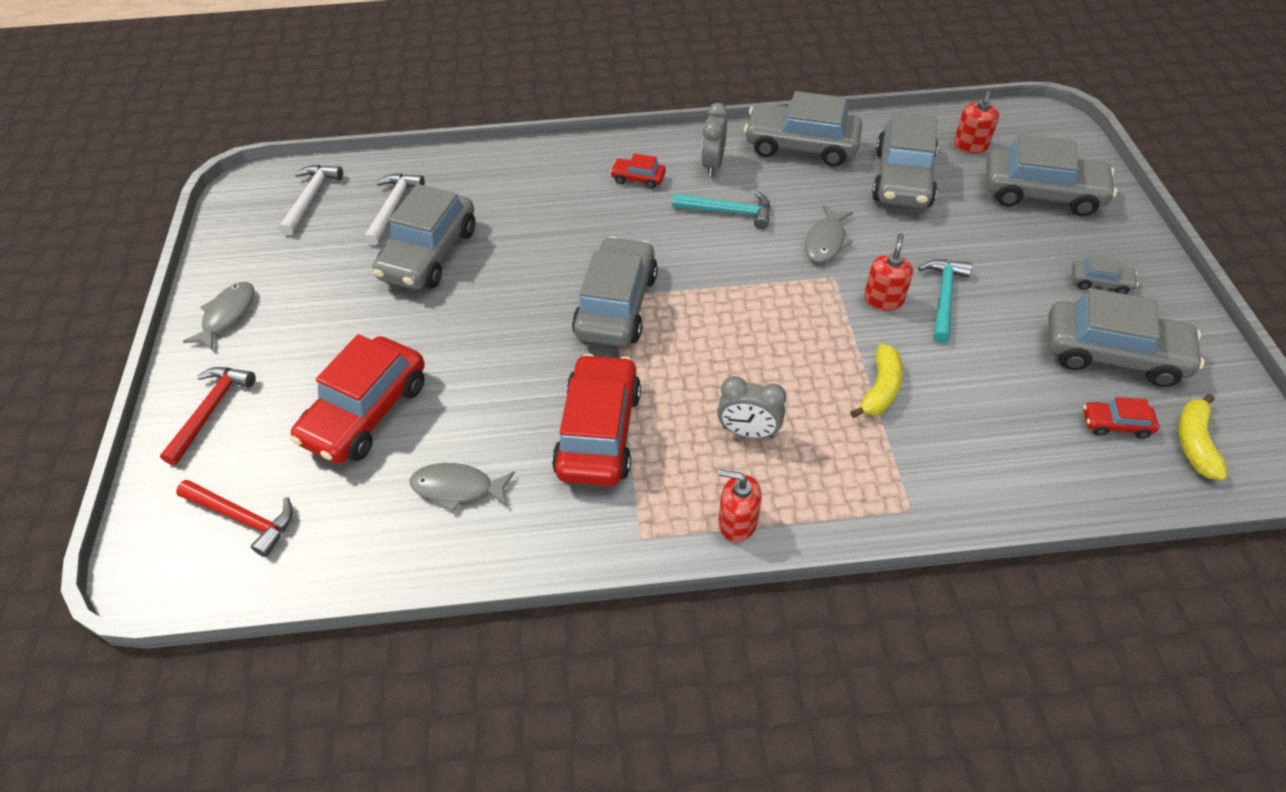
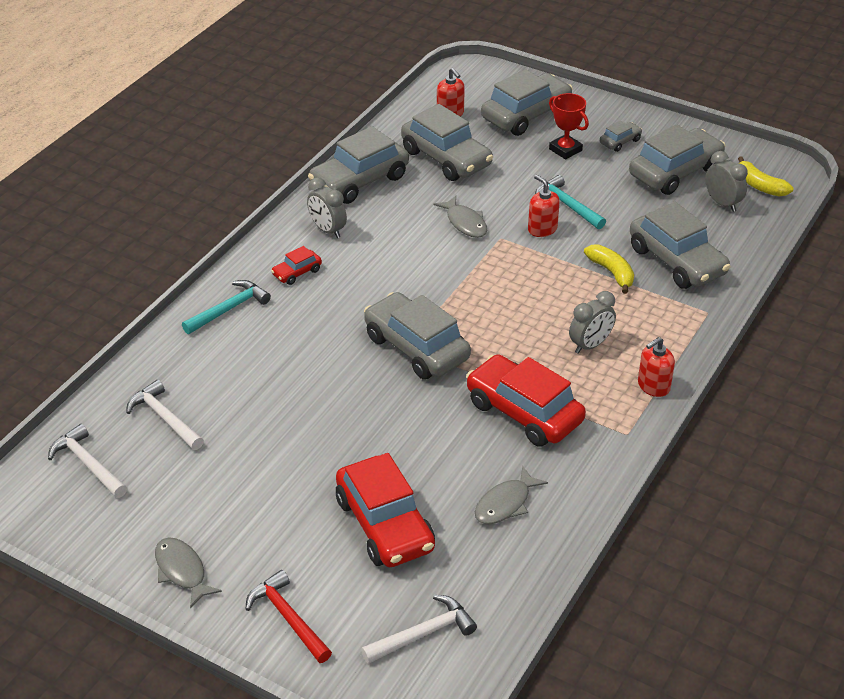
camera: 55 degrees left, 10 degrees down
(243, 518) = (423, 633): red hammer -> white hammer
(429, 254) = (248, 420): grey car -> grey car (676, 261)
(728, 212) = (385, 249): turquoise hammer -> turquoise hammer (229, 309)
(1028, 249) = (565, 150): none -> red trophy
(1115, 424) = (722, 203): red car -> grey clock

